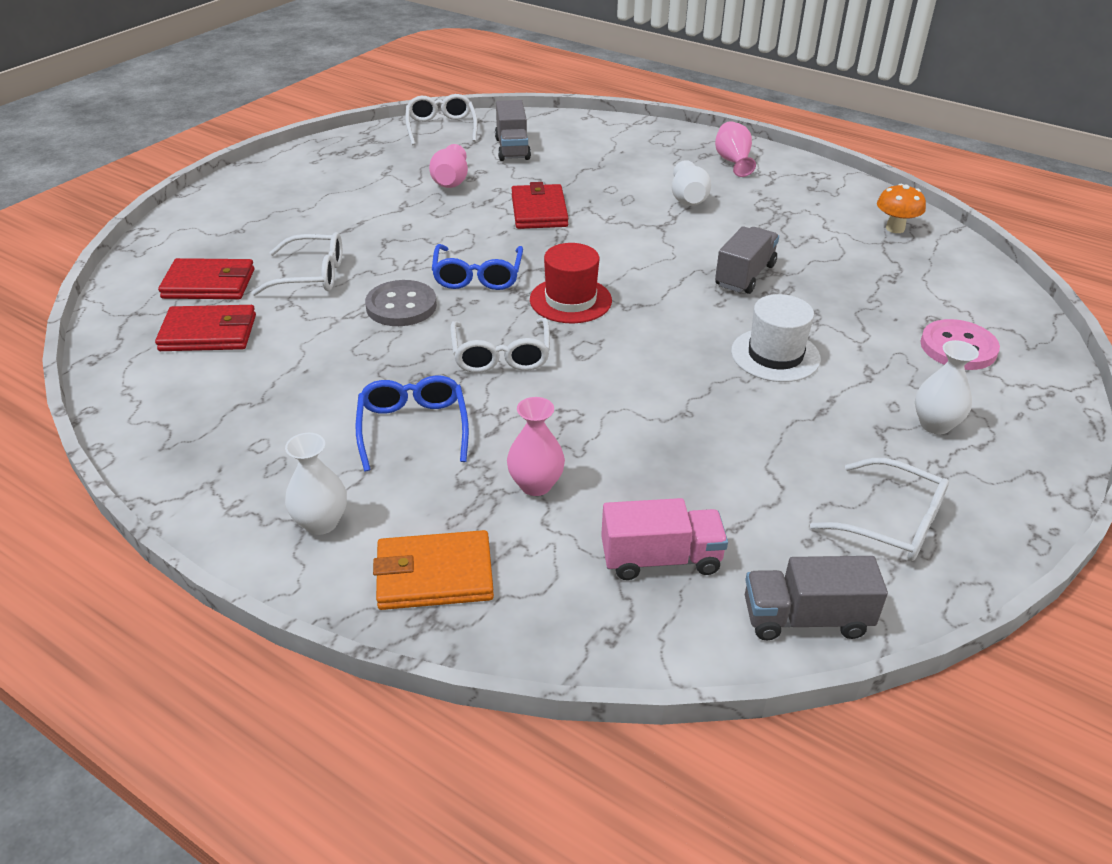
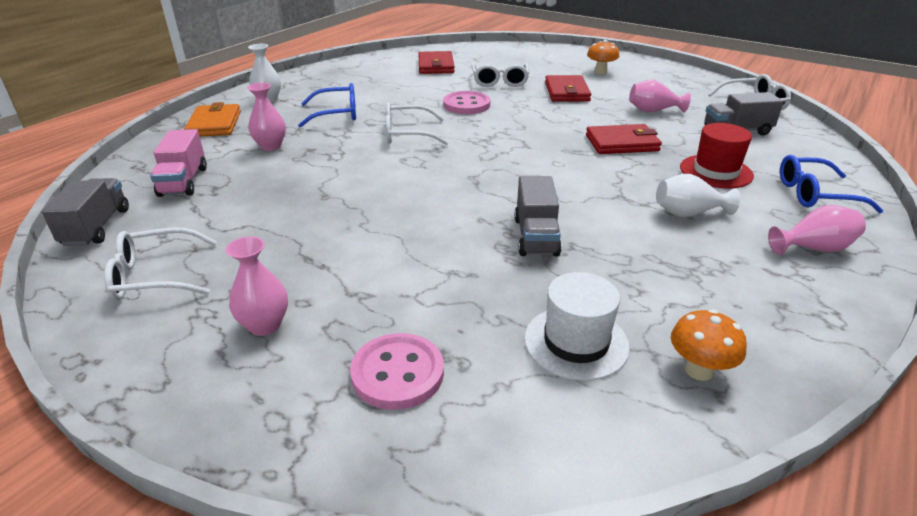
camera: 90 degrees right, 5 degrees down
(209, 284) = (486, 61): red wallet -> red wallet (567, 92)
(303, 197) = (600, 72): none -> orange mushroom
(401, 306) = (466, 105): grey button -> pink button
(477, 276) = (509, 124): blue glasses -> blue glasses (815, 194)
(570, 300) = (480, 156): red hat -> red hat (716, 171)
(745, 275) = (536, 236): grey truck -> grey truck turned 60 degrees clockwise
(775, 355) = (396, 242): white hat -> white hat (576, 342)
(891, 522) = (155, 276): white glasses -> white glasses turned 45 degrees clockwise
(935, 424) = (265, 325): white vase -> pink vase

